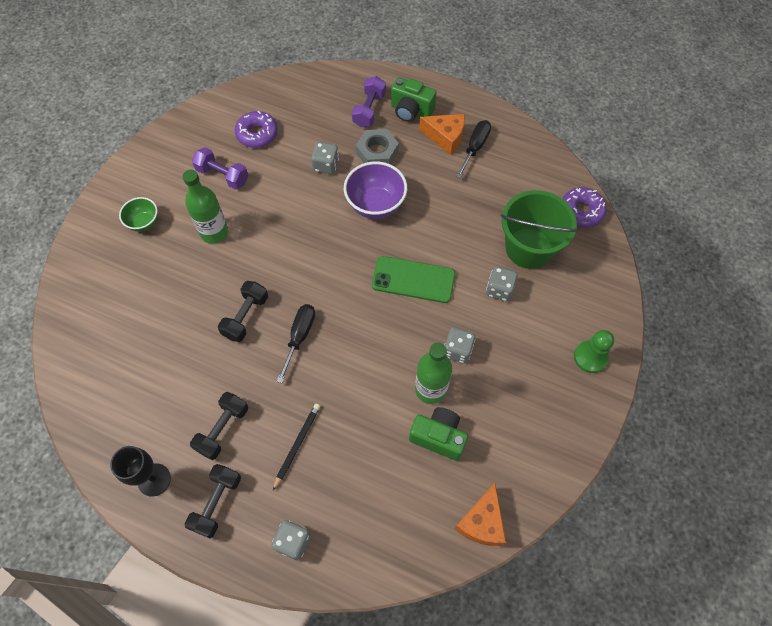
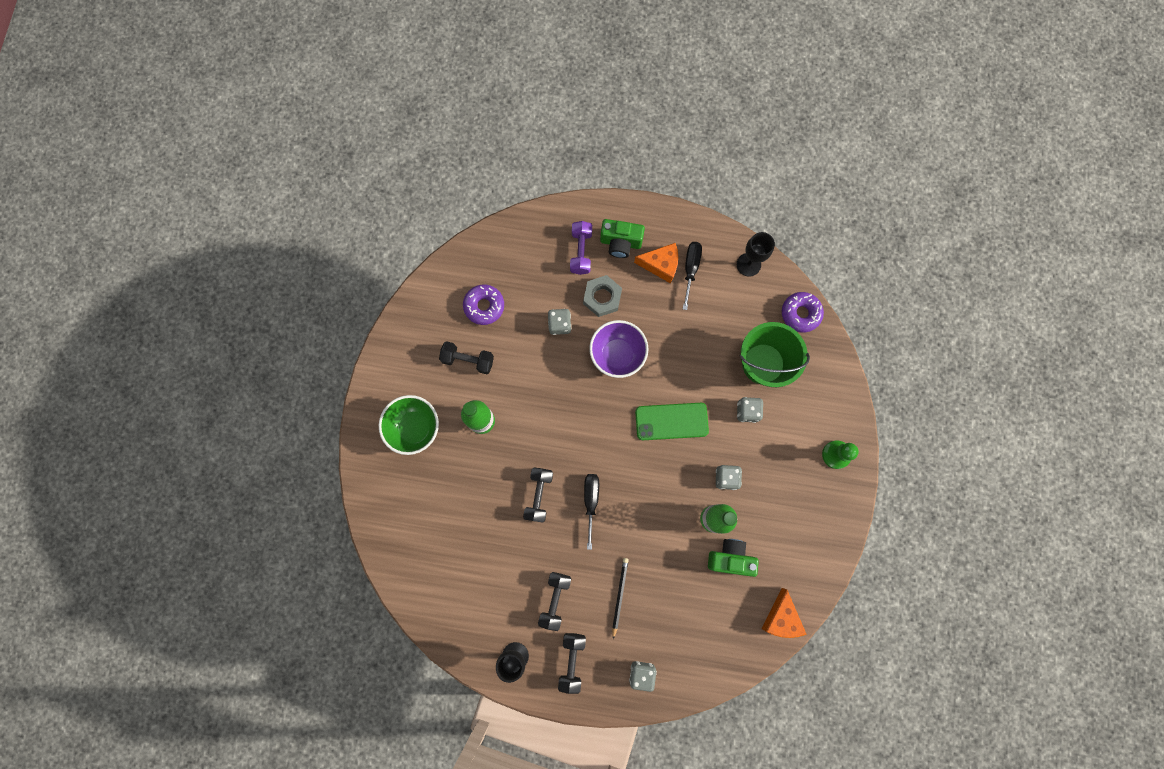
camera: 15 degrees left, 15 degrees up
(144, 223) = (415, 428): green bowl -> green bowl, size x1.68
(222, 175) = (468, 360): purple dumbbell -> black dumbbell
(536, 156) = (748, 264): none -> black goblet

